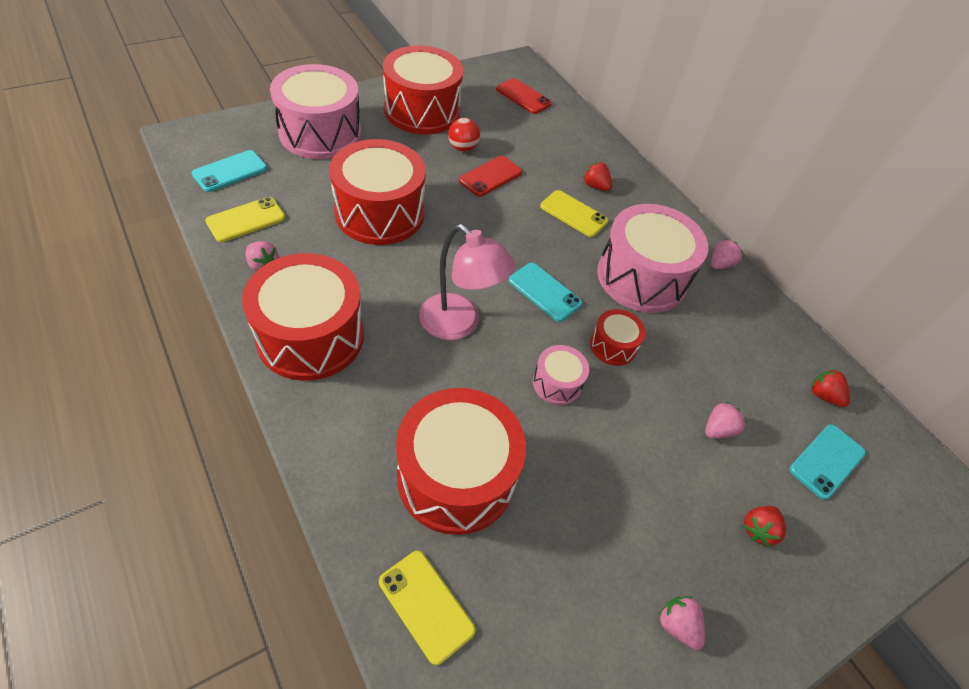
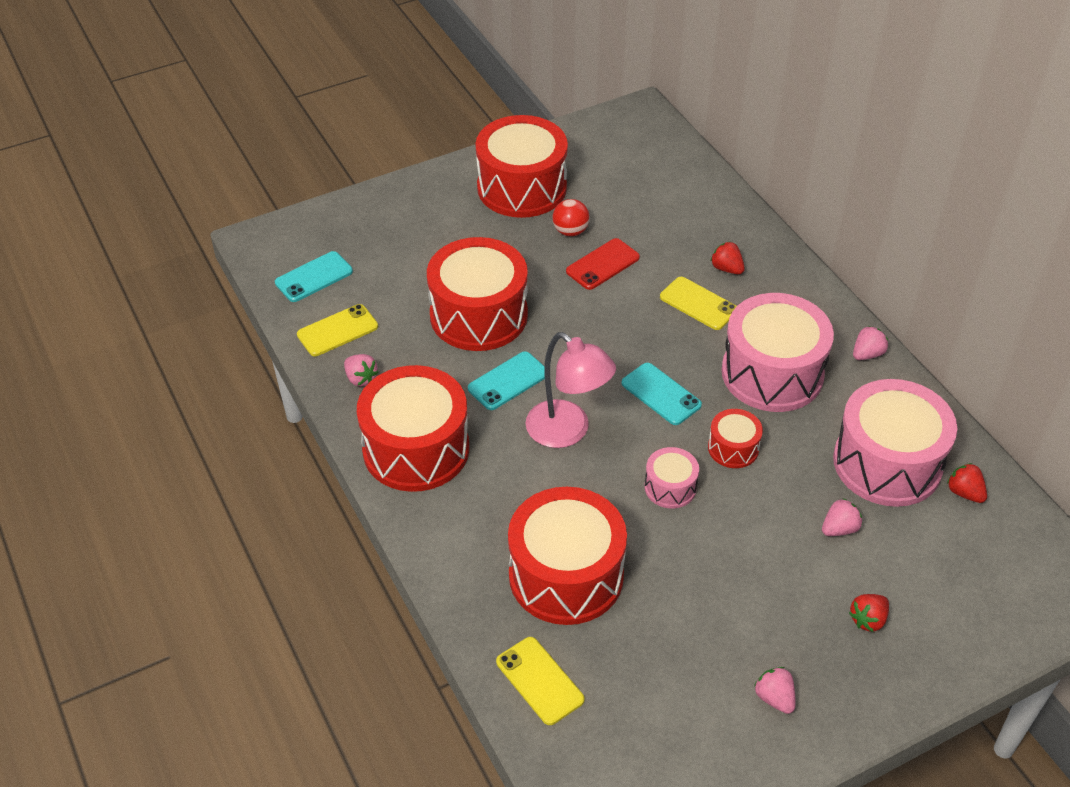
camera: 10 degrees right, 5 degrees down
(320, 133) = (406, 225): pink drum -> pink drum (887, 463)
(523, 96) = (644, 158): red phone -> none
(826, 461) = (954, 557): turquoise phone -> turquoise phone (508, 381)

